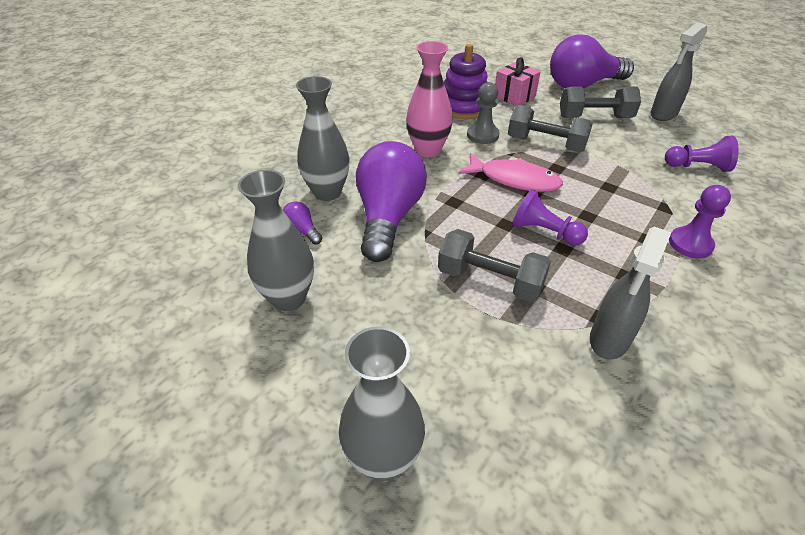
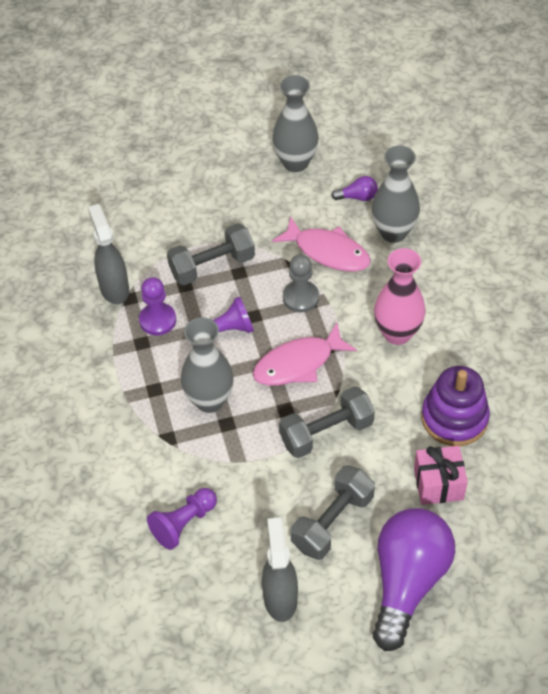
camera: 130 degrees right, 10 degrees up
(383, 459) = (154, 152): grey vase -> grey vase (209, 400)
(388, 217) = (327, 252): purple light bulb -> pink fish
(482, 135) = (386, 393): grey pawn -> grey pawn (300, 297)
(690, 244) = (124, 411): purple pawn -> purple pawn (158, 320)

